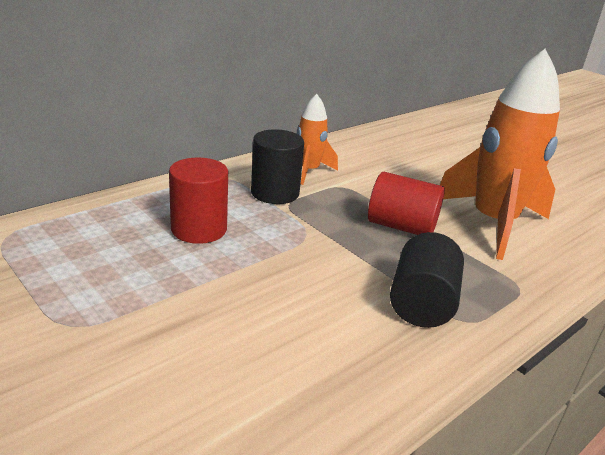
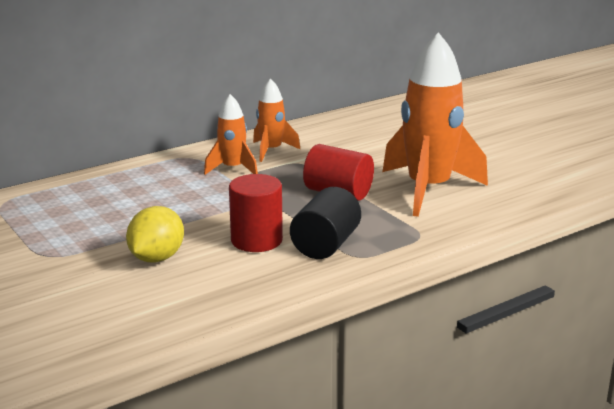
camera: 10 degrees right, 5 degrees down
(199, 229) = (157, 196): red cylinder -> red cylinder (256, 240)
(219, 328) = (157, 258): none -> yellow lemon
(275, 193) = (232, 169): black cylinder -> orange rocket

